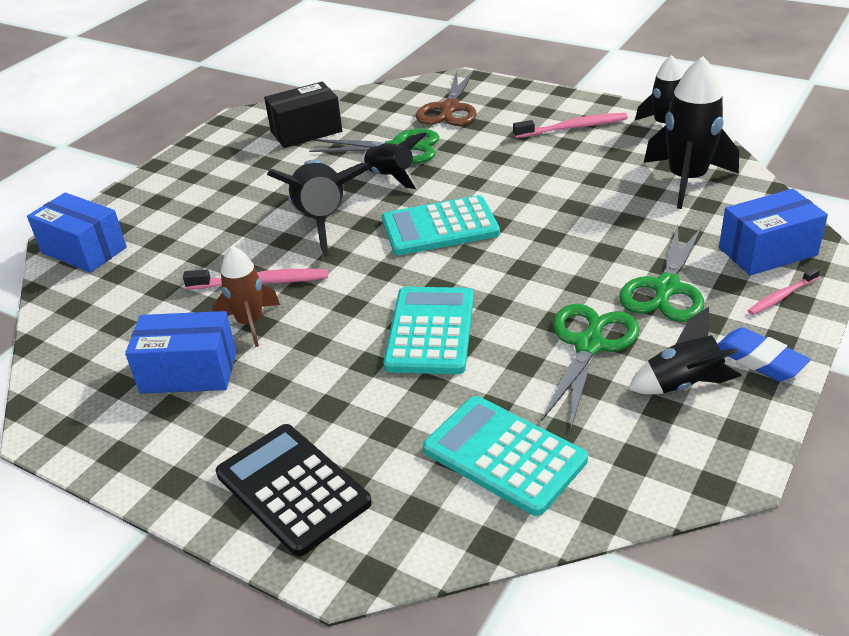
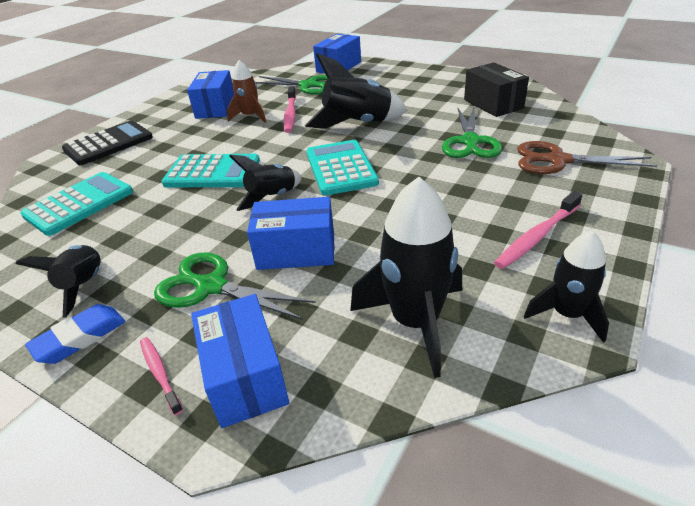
camera: 90 degrees right, 0 degrees up
(391, 177) = (421, 143): black rocket -> black rocket (272, 197)
(573, 128) = (537, 236): pink toothbrush -> pink toothbrush turned 60 degrees clockwise
(589, 345) = (159, 239): green scissors -> green scissors (308, 85)
(604, 243) = (296, 251): none -> blue box

